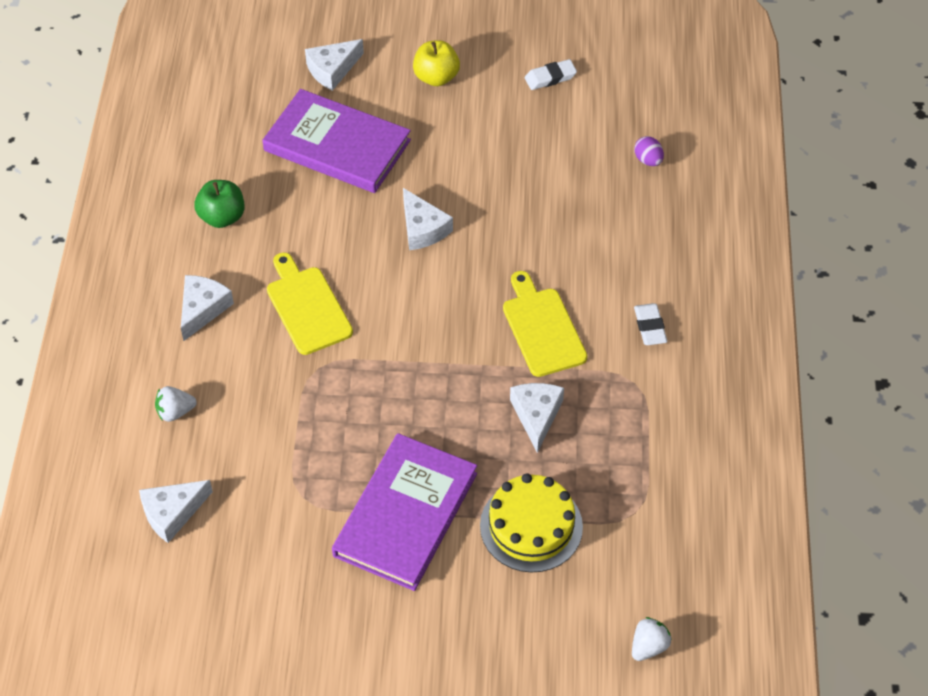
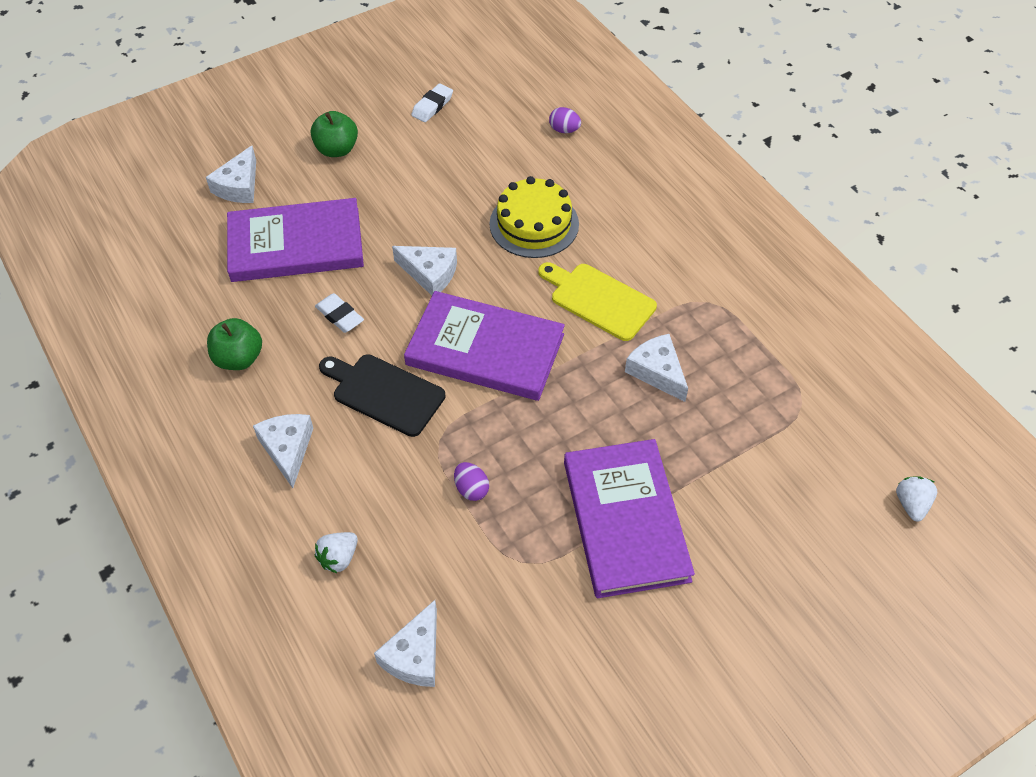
camera: 35 degrees left, 0 degrees up
(307, 307) = (384, 393): yellow cutting board -> black cutting board
(310, 420) = (471, 489): none -> purple egg
(413, 317) = (485, 350): none -> purple book
(436, 77) = (337, 149): yellow apple -> green apple
(531, 526) = (734, 464): yellow cake -> yellow cake (534, 224)
(650, 327) = (680, 253): white eraser -> white eraser (339, 316)

